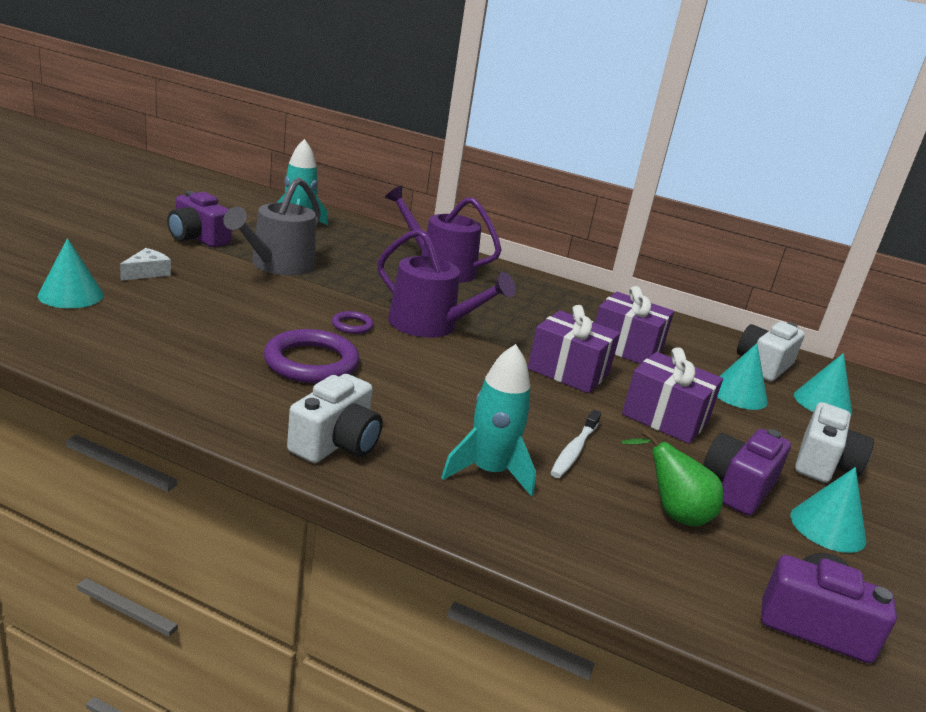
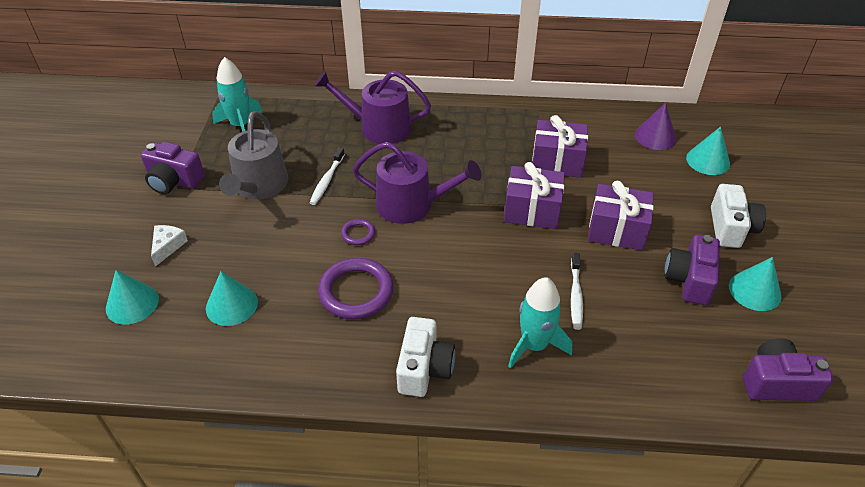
camera: 15 degrees left, 20 degrees up
(352, 283) = (327, 180): none -> white toothbrush
(672, 513) = (661, 326): green pear -> none
(738, 394) = (652, 178): turquoise cone -> turquoise cone (231, 305)
(763, 366) = (655, 136): white camera -> purple cone

